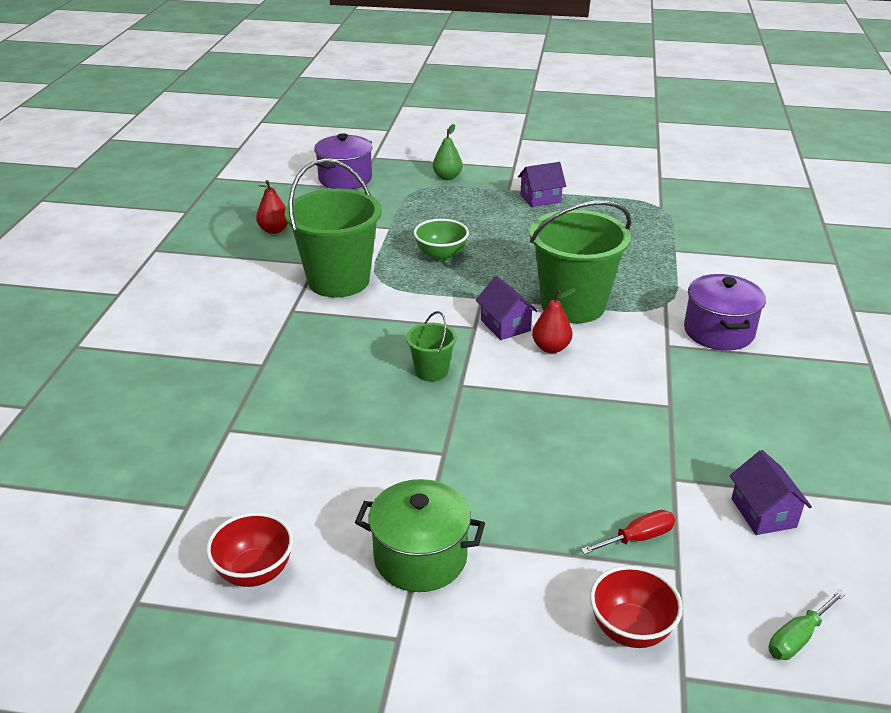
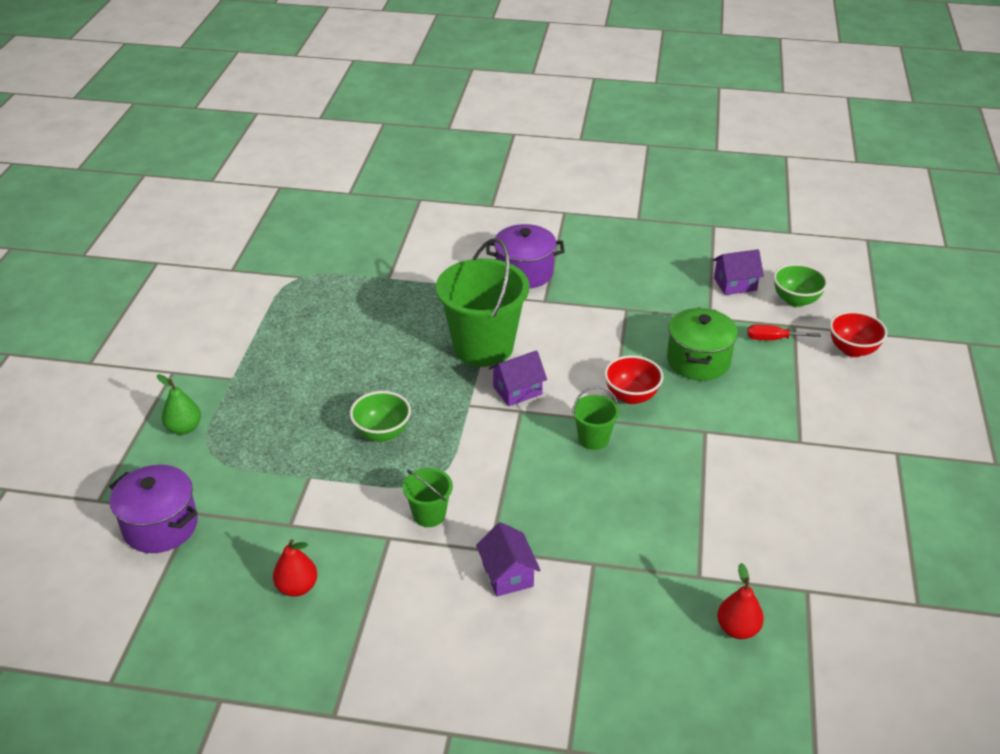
camera: 90 degrees left, 5 degrees up
(255, 572) = (864, 534): red bowl -> red bowl (631, 396)
(338, 281) = (429, 515): green bucket -> green bucket, size x0.47
(420, 557) = (821, 443): green pot -> green pot (698, 361)
(540, 198) = (262, 355): purple house -> purple house (507, 574)
(551, 348) = (552, 364): red pear -> red pear (737, 629)
(638, 538) = (773, 339): red screwdriver -> red screwdriver turned 60 degrees counterclockwise
(744, 578) = (795, 300): none -> green bowl
(797, 638) = (836, 288): green screwdriver -> none

